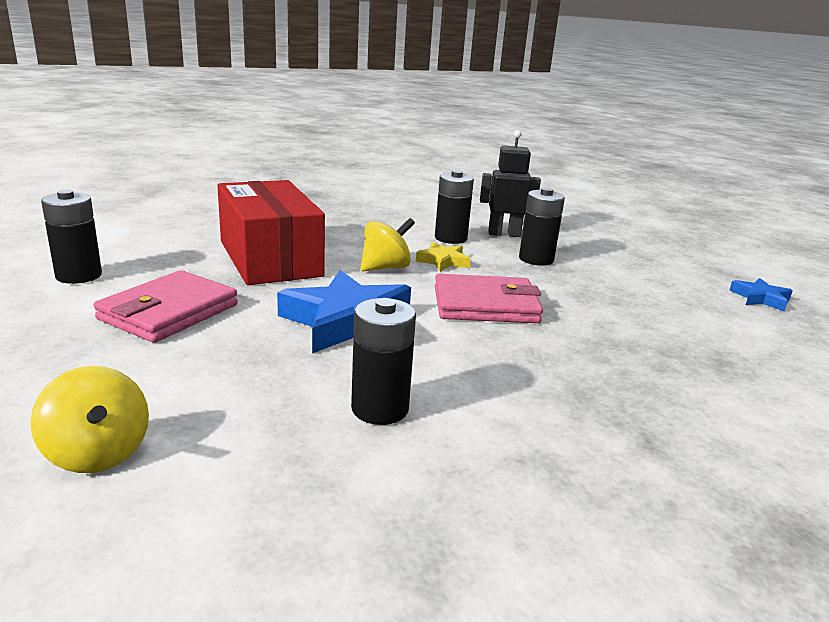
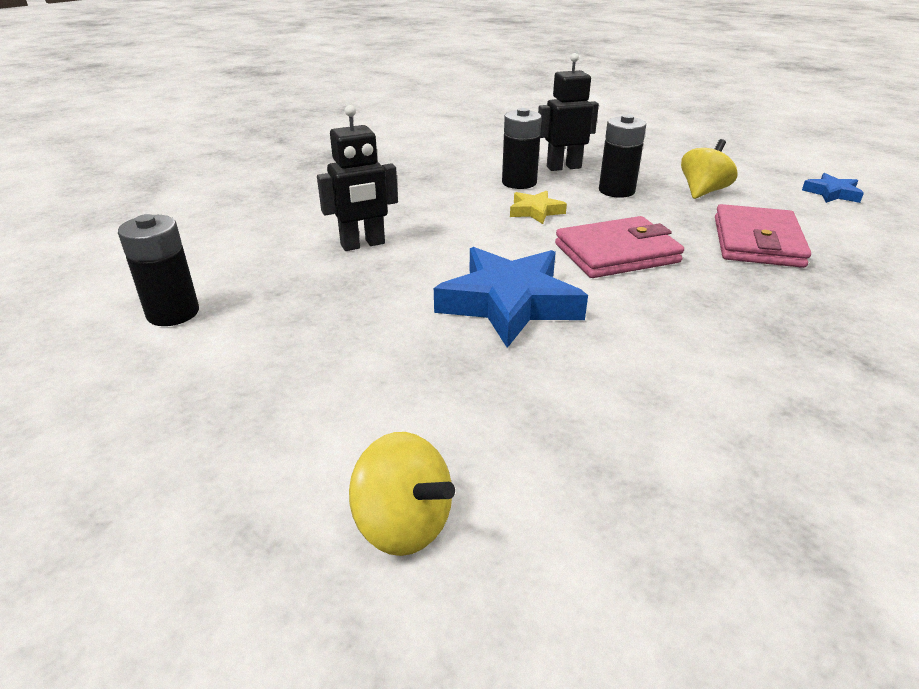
camera: 15 degrees left, 10 degrees up
(169, 312) = (318, 335): pink wallet -> pink wallet (757, 242)
(270, 258) = (363, 244): red box -> black robot
(380, 409) = (624, 393): black battery -> none
(385, 268) = (488, 231): yellow spinning top -> yellow spinning top (703, 191)

